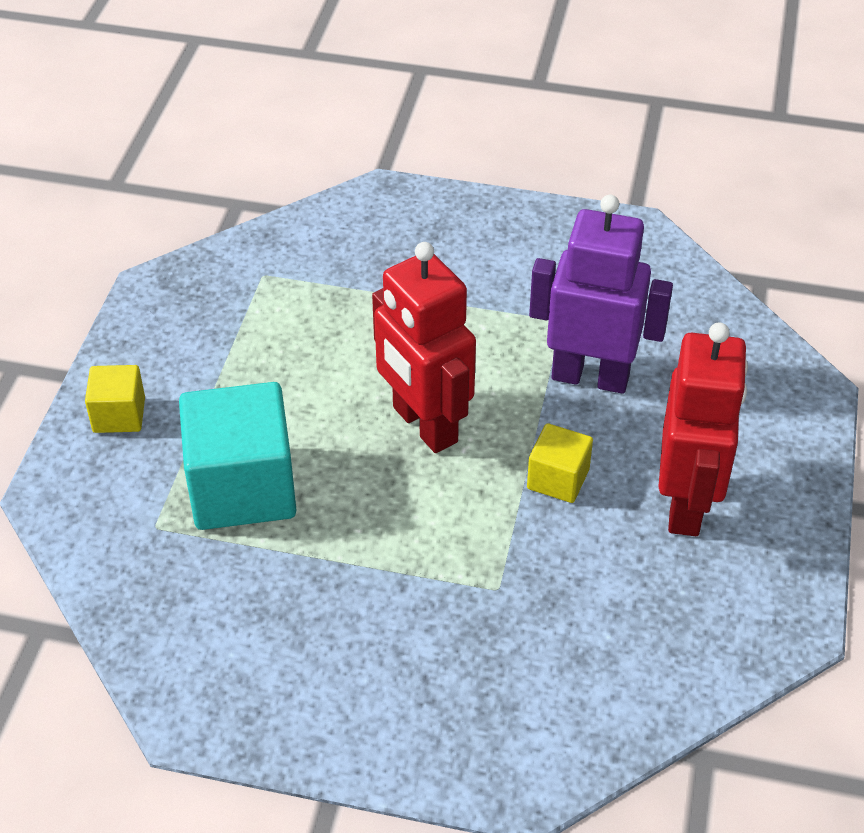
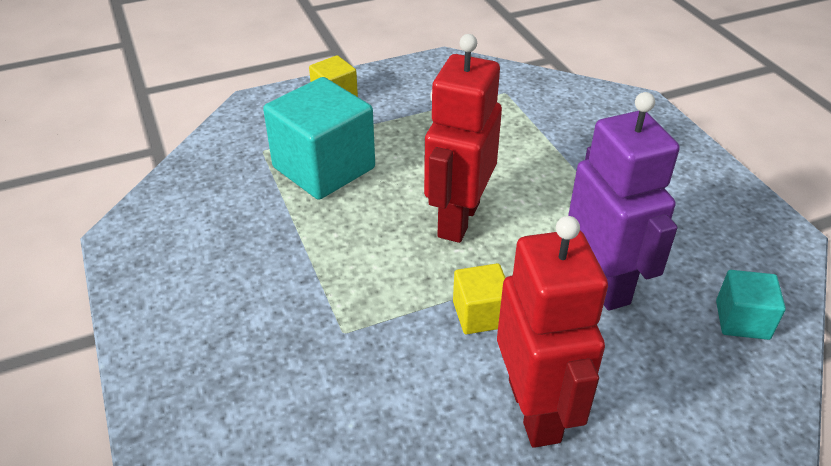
camera: 55 degrees right, 5 degrees down
(686, 504) = (535, 410): red robot -> red robot turned 75 degrees counterclockwise
(699, 321) = (742, 320): none -> turquoise cube

